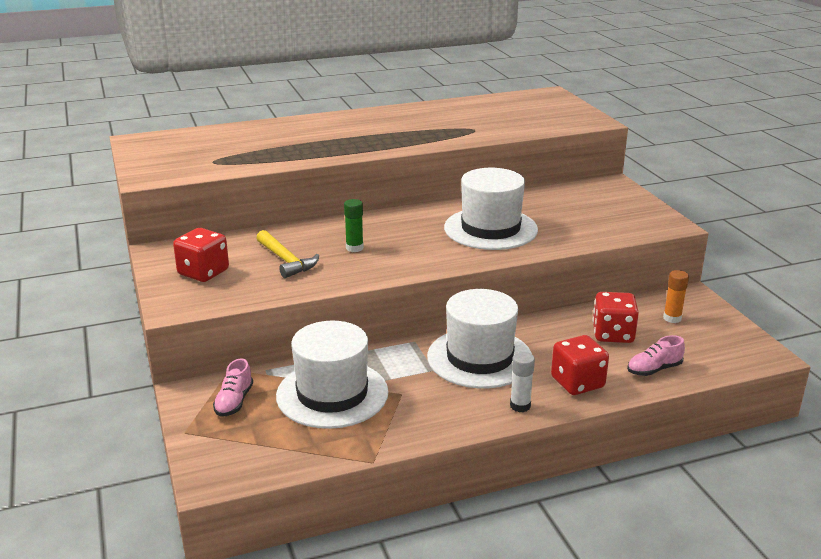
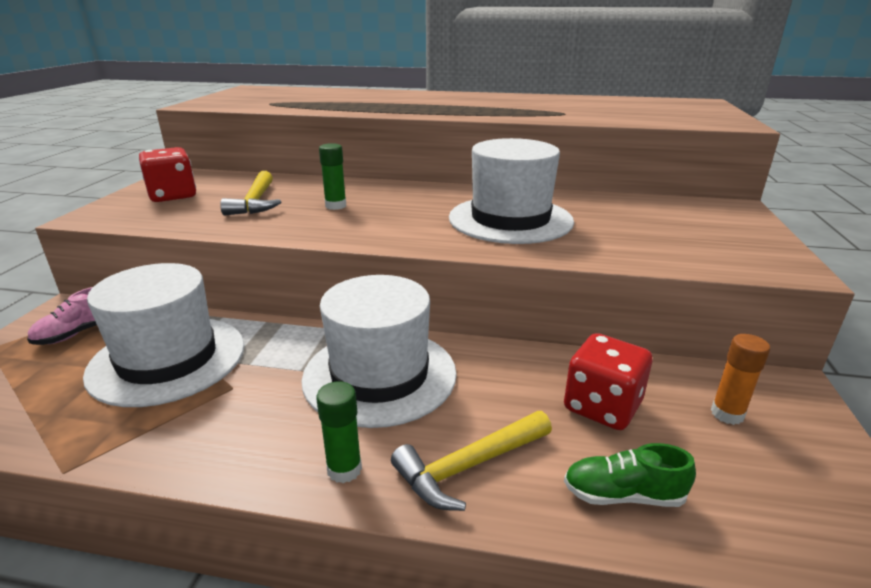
camera: 30 degrees right, 0 degrees up
(520, 406) = (344, 469): white glue stick -> green glue stick
(577, 383) = (469, 466): red dice -> yellow hammer
(654, 369) = (623, 495): pink shoe -> green shoe

